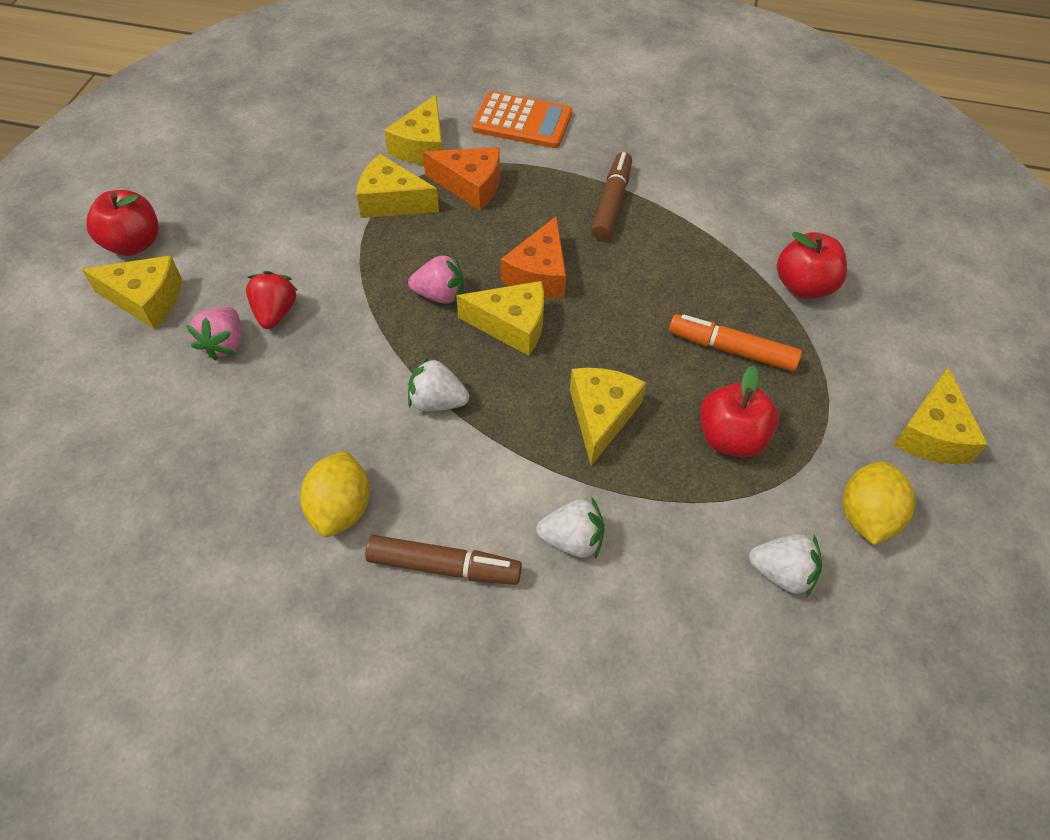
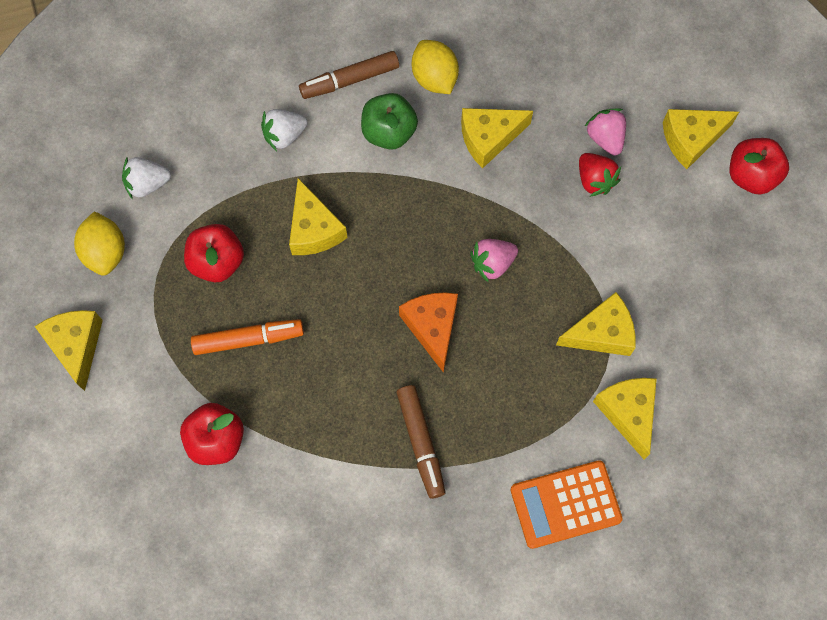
camera: 150 degrees right, 15 degrees up
(437, 401) = (430, 178): white strawberry -> none
(444, 474) = (389, 133): none -> green apple
(470, 186) = (552, 390): orange cheese -> none
(512, 325) = (421, 267): yellow cheese -> yellow cheese (489, 138)

